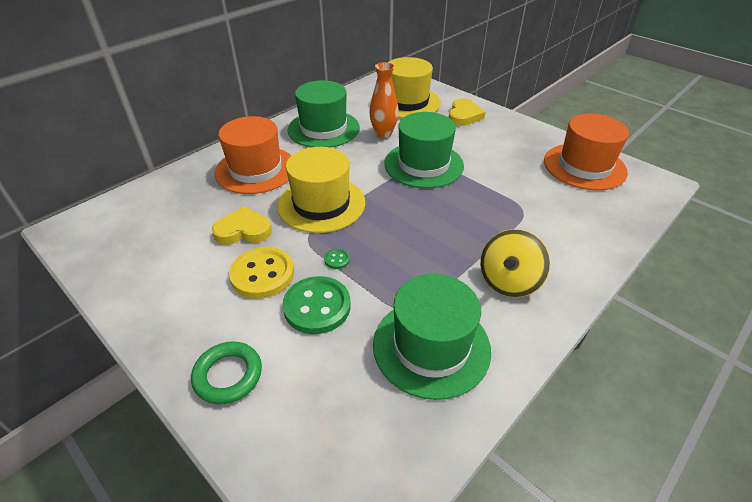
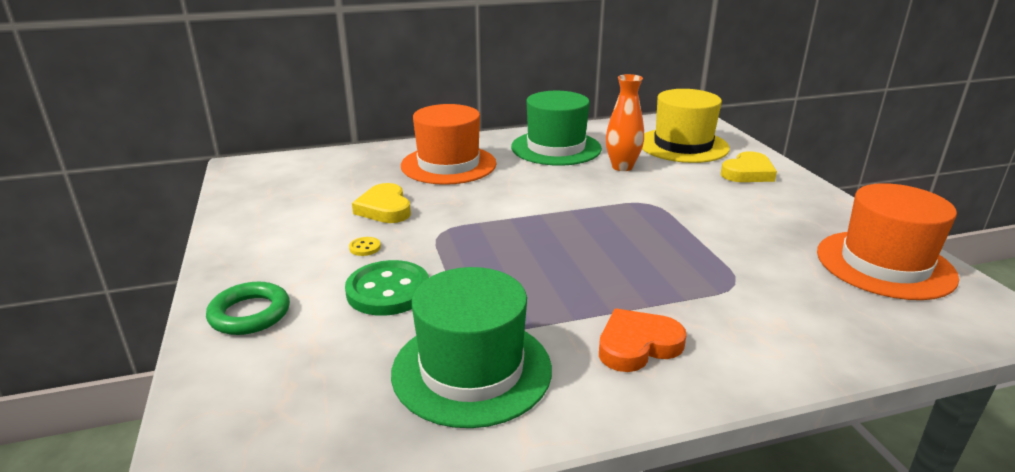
camera: 30 degrees right, 15 degrees down
(243, 230) = (384, 208): yellow heart -> yellow heart turned 135 degrees counterclockwise
(262, 274) = (365, 248): yellow button -> yellow button, size x0.42
(321, 204) = (485, 209): yellow hat -> none
(337, 259) = (451, 259): green button -> none
(423, 164) = (643, 205): green hat -> none
(509, 281) = (637, 345): yellow spinning top -> orange heart

